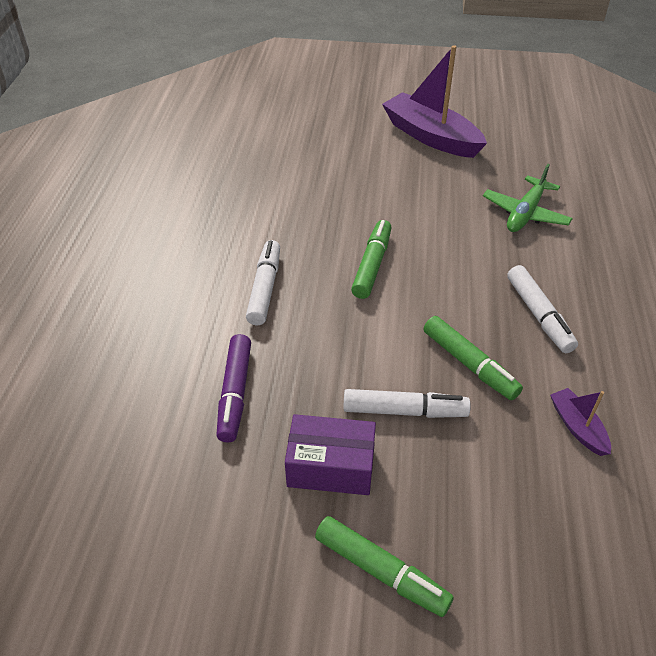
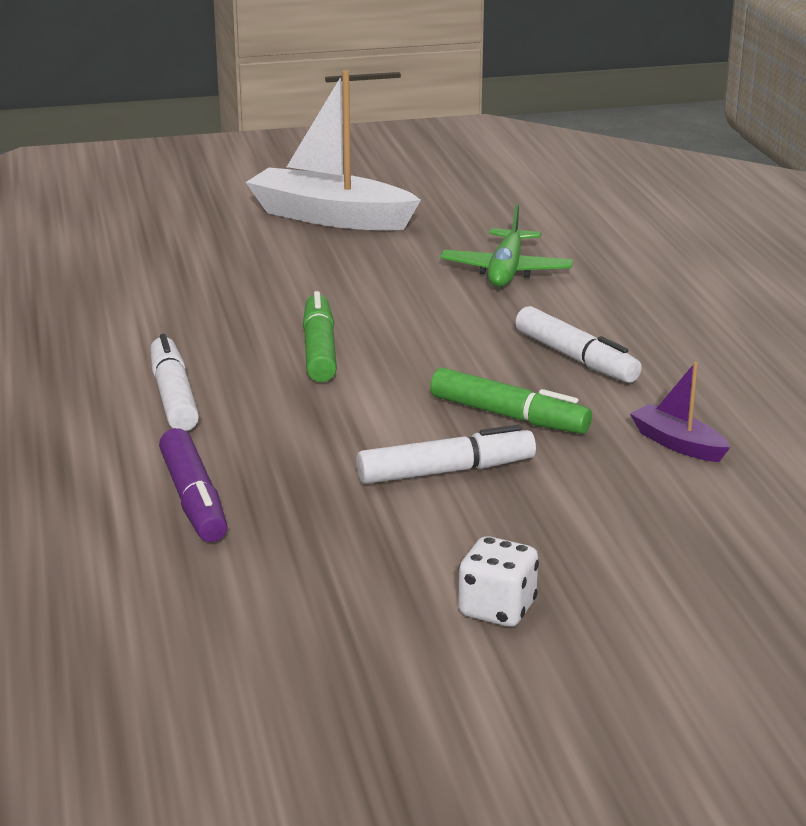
camera: 20 degrees left, 20 degrees down
(331, 467) = (375, 538): purple box -> none
(381, 571) = (497, 609): green marker -> white dice
(431, 136) = (330, 217): purple boat -> white boat

